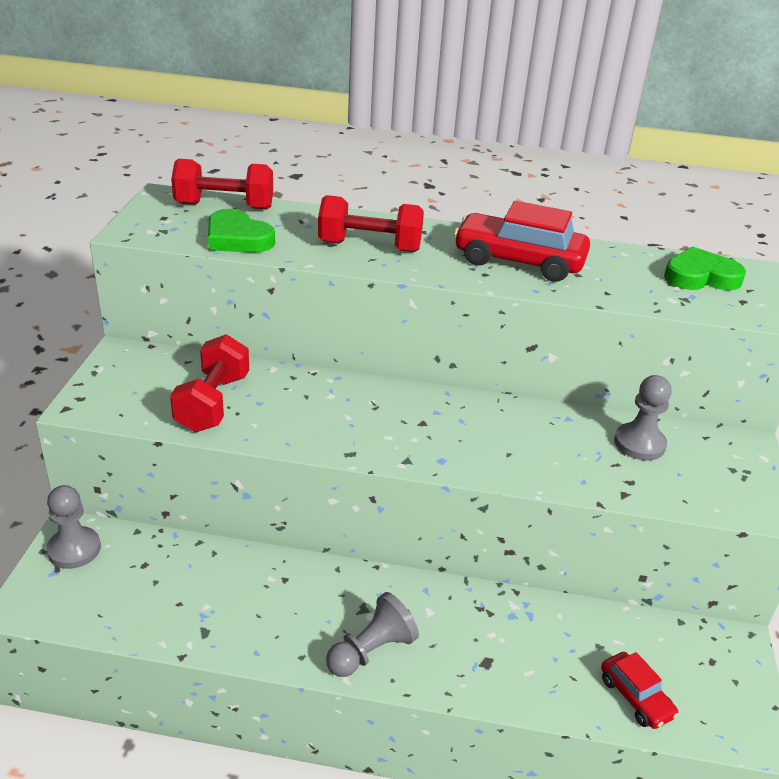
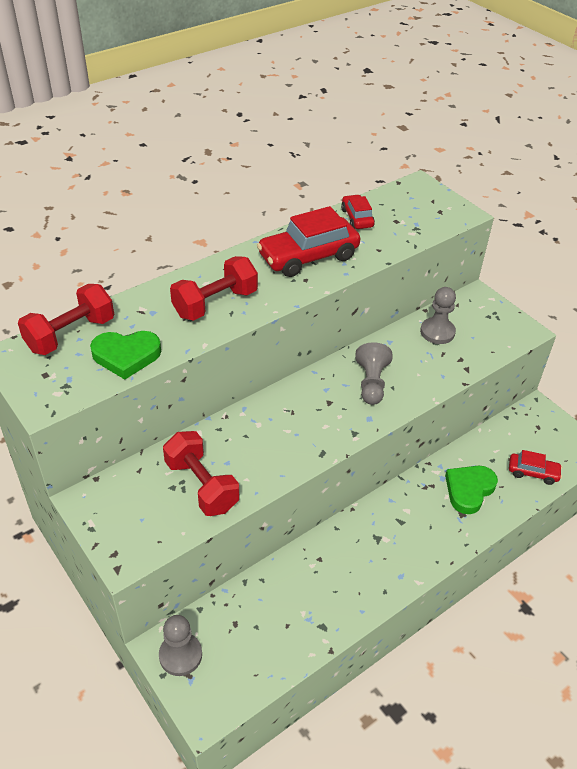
camera: 45 degrees left, 10 degrees up
(371, 651) = (410, 556): grey pawn -> grey pawn (371, 383)
(626, 261) = (357, 218): none -> red car
(700, 276) = (402, 206): green heart -> green heart (469, 490)

